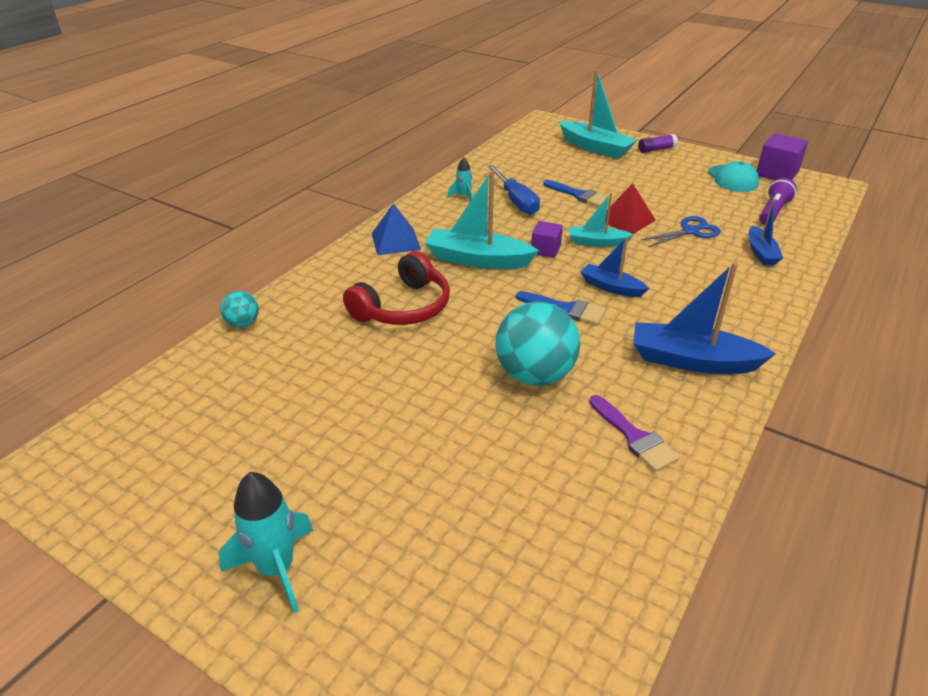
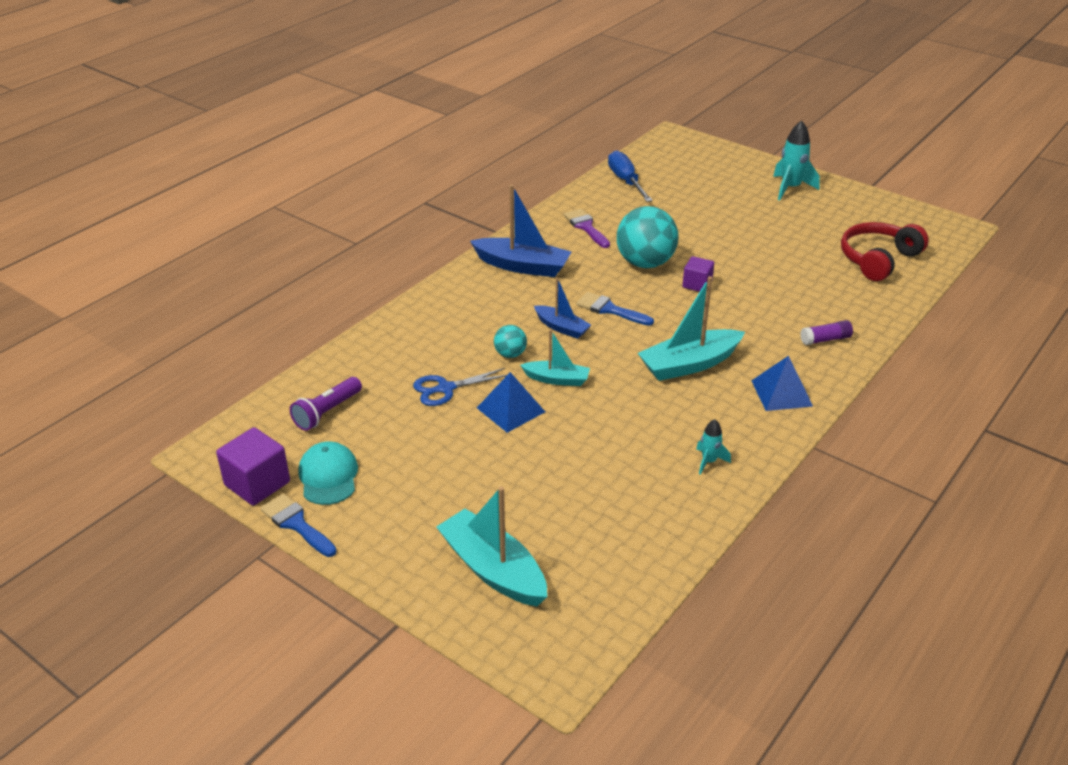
camera: 175 degrees left, 0 degrees up
(243, 323) = (893, 311): turquoise ball -> turquoise ball (510, 354)
(403, 307) = (756, 319): red headphones -> red headphones (878, 259)
(477, 260) = (689, 364): turquoise boat -> turquoise boat turned 135 degrees clockwise
(516, 201) = (639, 449): blue screwdriver -> blue screwdriver (626, 181)
(545, 250) = (615, 372): purple cube -> purple cube (697, 284)
(579, 195) = (554, 456): blue brush -> blue brush (296, 524)
(626, 220) = (511, 409): red pyramid -> blue pyramid
(656, 149) = (395, 558): purple glue stick -> purple glue stick (825, 339)
(761, 253) = (390, 357): blue boat -> none

